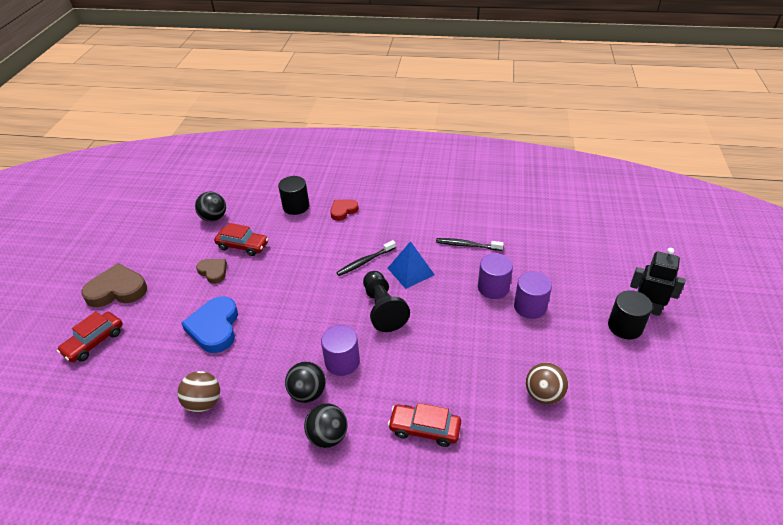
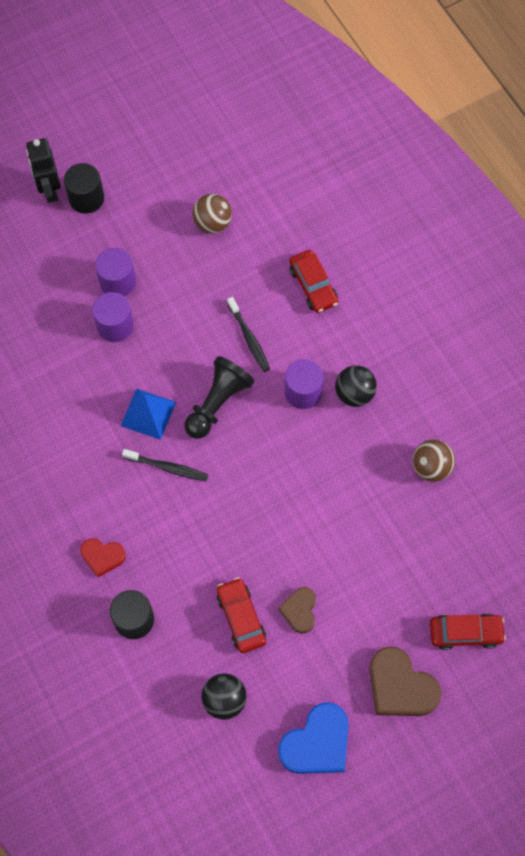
camera: 130 degrees left, 25 degrees up
(214, 328) = (359, 535): blue heart -> blue heart (317, 743)
(328, 436) = (376, 348): black ball -> none
(467, 245) = (68, 385): black toothbrush -> black toothbrush (249, 338)

